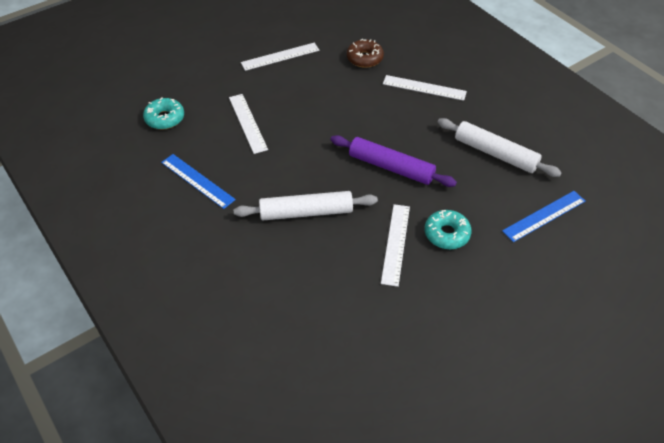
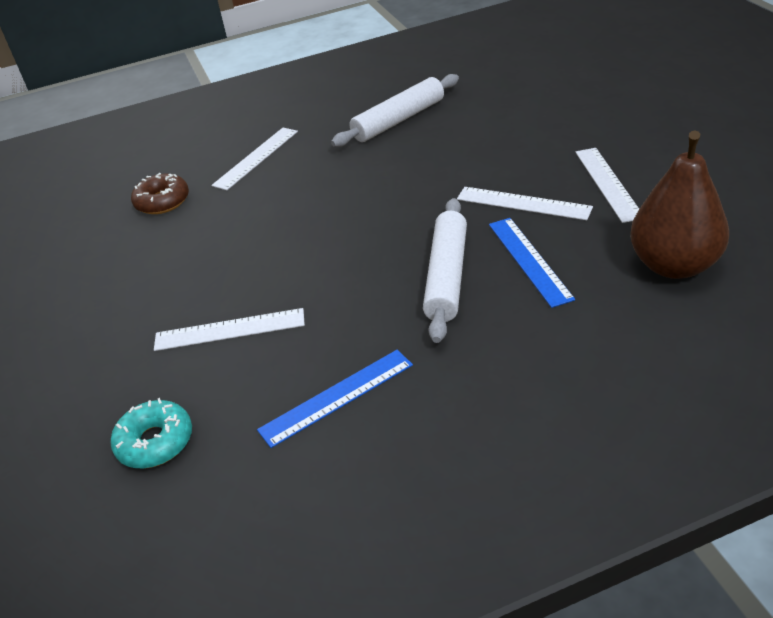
camera: 70 degrees left, 10 degrees down
(280, 56) = (94, 285): white ruler -> white ruler (608, 183)
(333, 339) = (674, 265): none -> brown pear
(391, 167) = (389, 196): purple rolling pin -> none
(446, 234) = (516, 165): turquoise donut -> none
(544, 216) = (504, 101): blue ruler -> blue ruler (529, 260)

